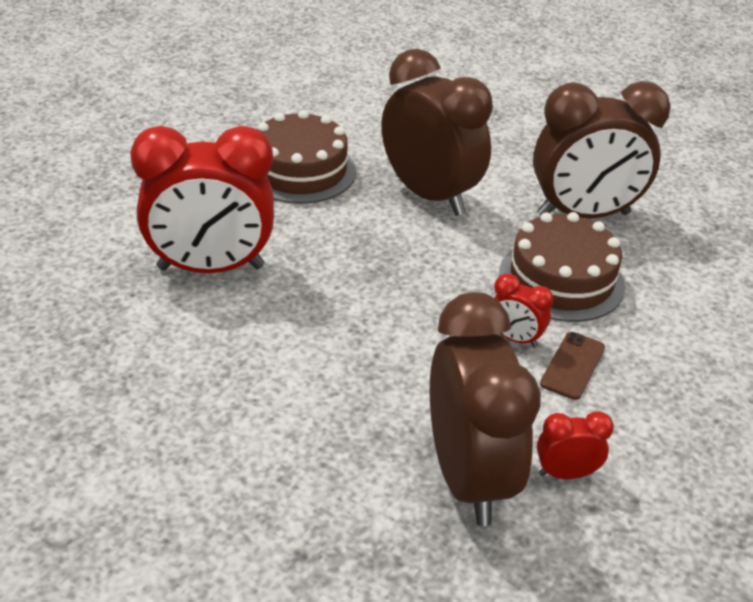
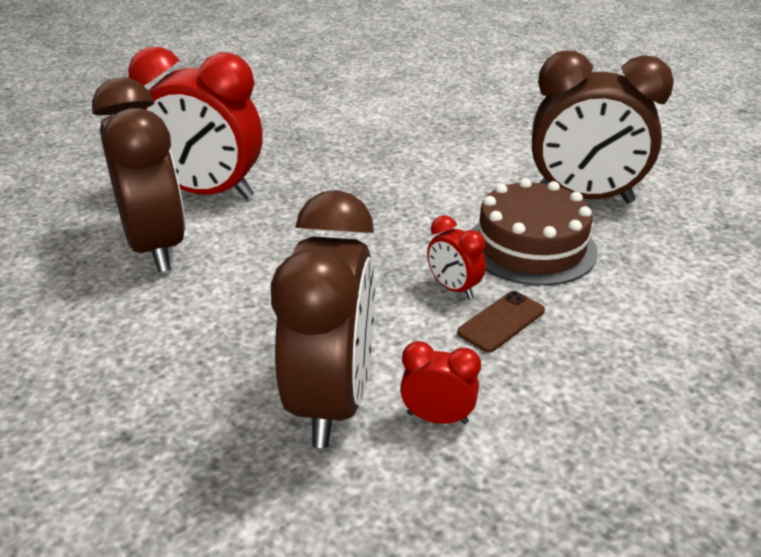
camera: 20 degrees right, 5 degrees down
(300, 170) = (333, 134): brown cake -> none
(429, 195) = (438, 165): brown clock -> brown clock (156, 247)

